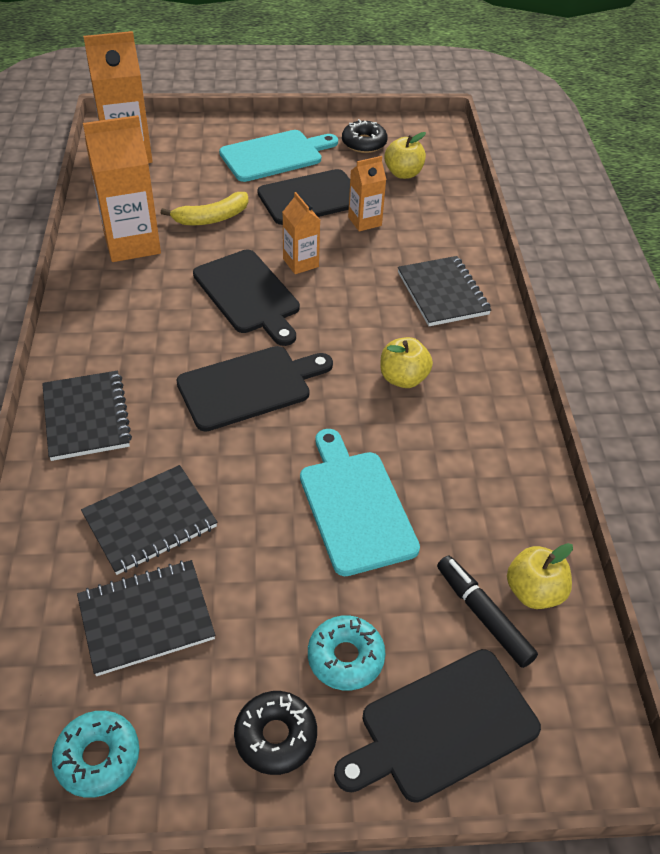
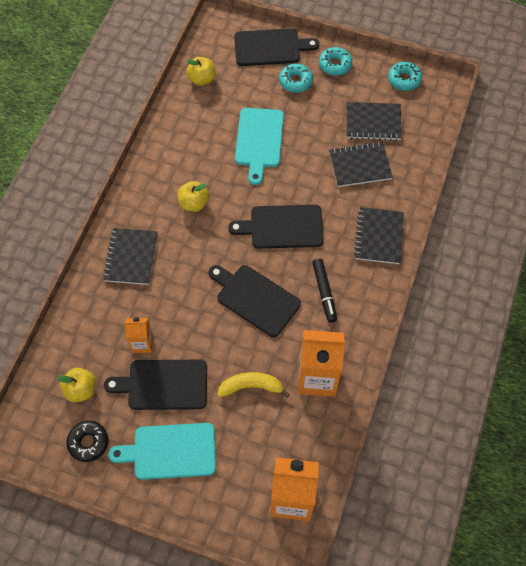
camera: 155 degrees left, 15 degrees up
(248, 295) = (255, 298): black cutting board -> black cutting board turned 45 degrees counterclockwise
(276, 736) = (335, 65): black donut -> turquoise donut
(300, 263) = (208, 316): orange carton -> none
(483, 615) = (229, 78): black marker -> black marker (324, 292)

